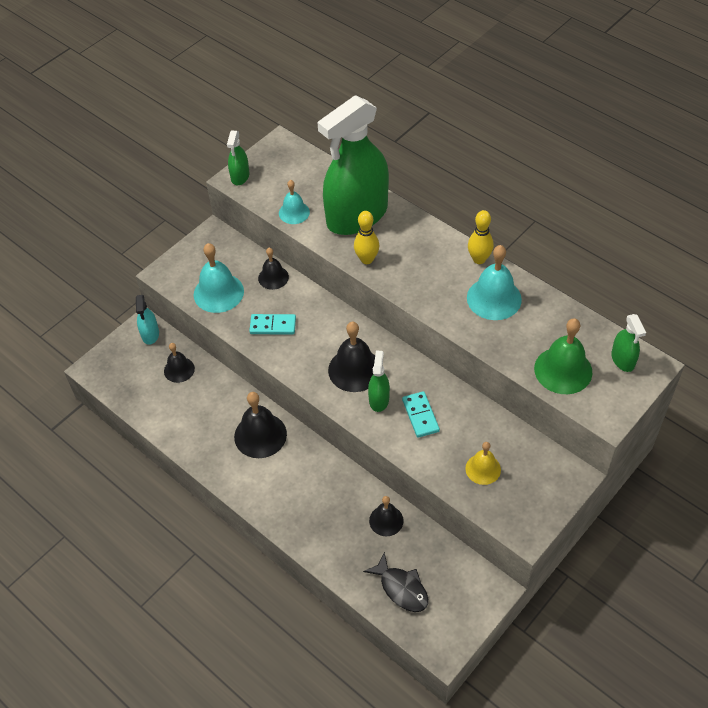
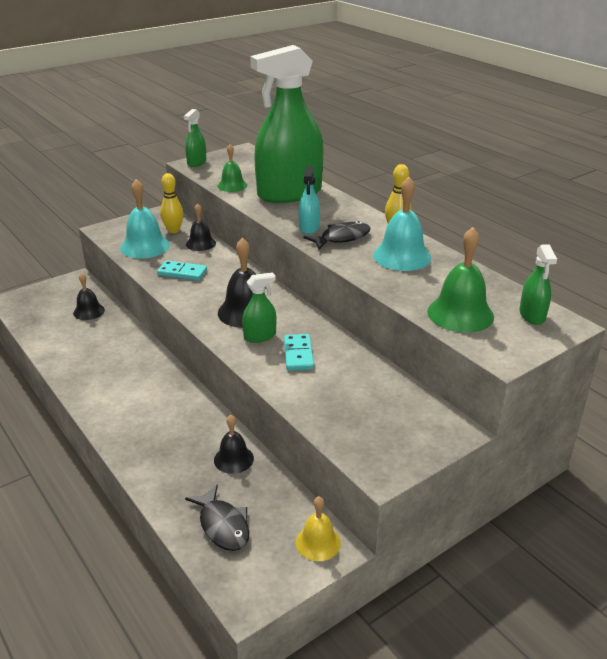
camera: 10 degrees right, 20 degrees down
(150, 334) = (78, 285): turquoise spray bottle -> turquoise spray bottle (309, 228)
(260, 435) = (137, 368): black bell -> none
(294, 212) = (232, 185): turquoise bell -> green bell
(367, 259) = (285, 218): yellow bowling pin -> yellow bowling pin (173, 230)
(379, 399) = (260, 336): green spray bottle -> green spray bottle turned 45 degrees clockwise
(431, 281) = (341, 238): none -> black fish
(483, 469) = (350, 407): yellow bell -> yellow bell (318, 542)

